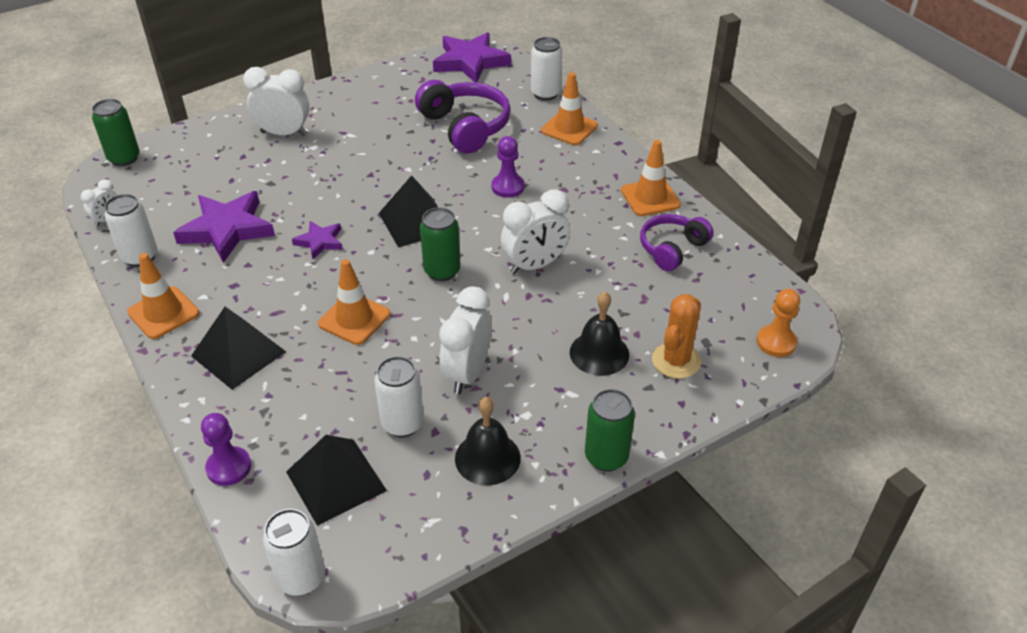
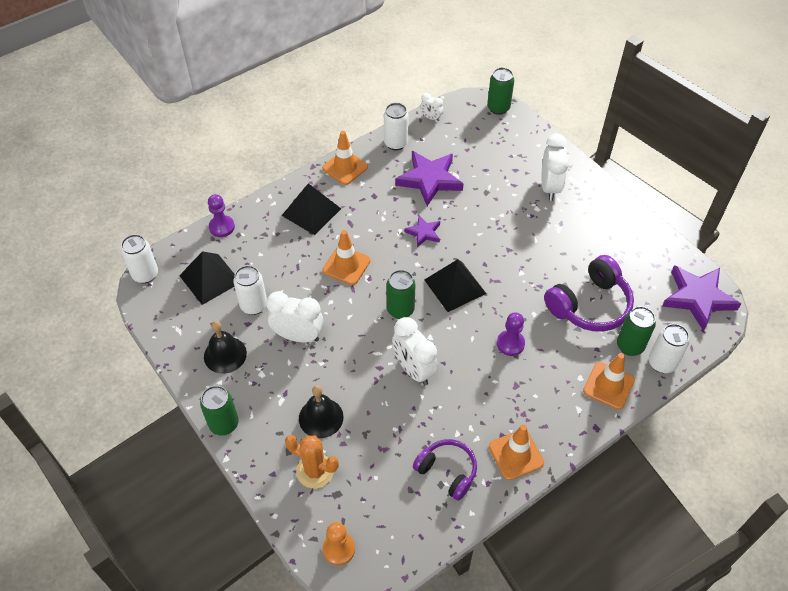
camera: 85 degrees right, 10 degrees up
(522, 109) = (630, 346): none -> green can

